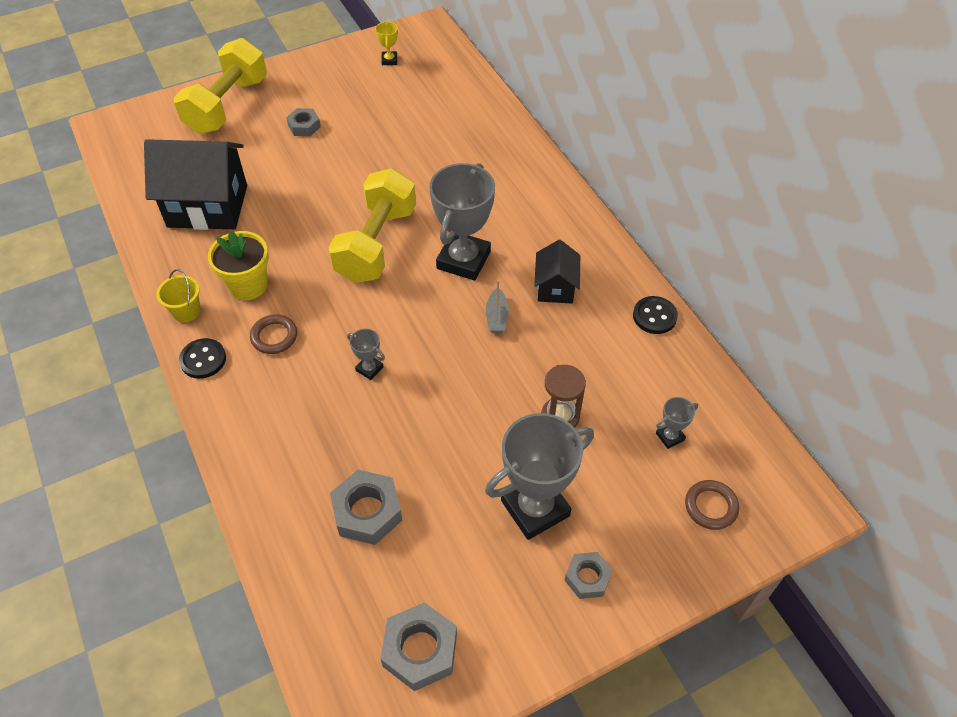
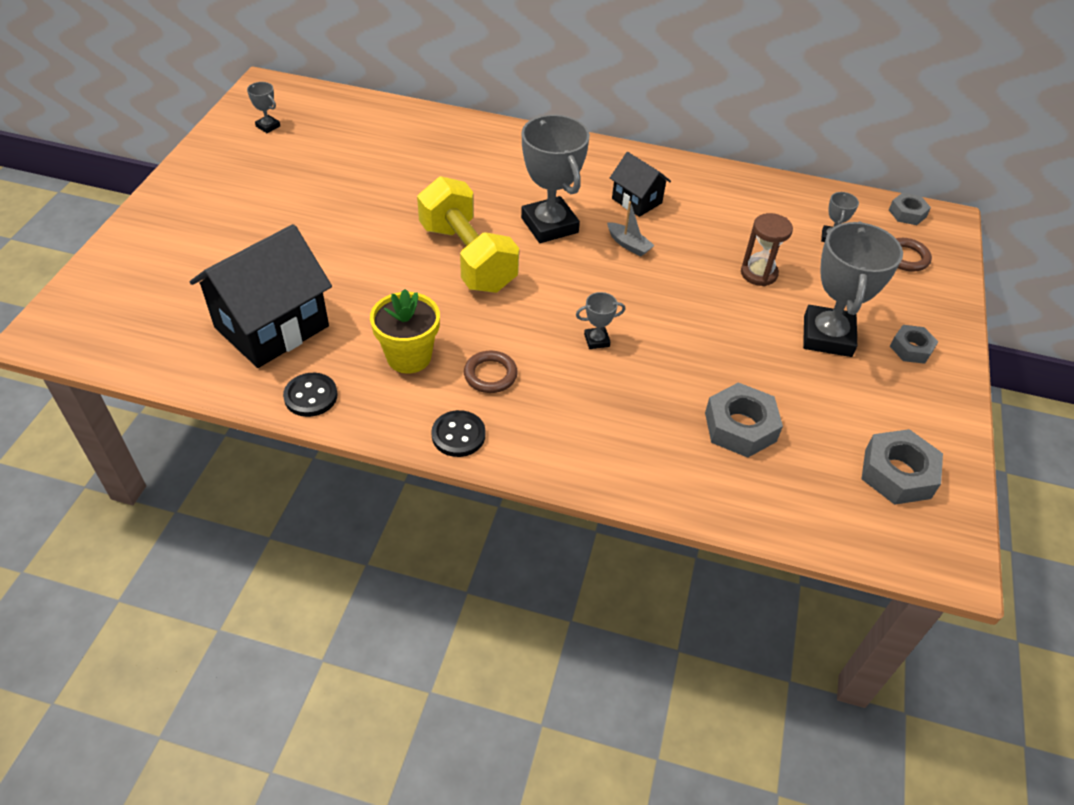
camera: 50 degrees left, 5 degrees down
(186, 311) = (385, 414): yellow bucket -> none
(227, 105) = (160, 241): yellow dumbbell -> none
(304, 126) = (266, 214): grey nut -> grey nut (907, 213)
(389, 60) = (268, 126): yellow trophy -> grey trophy
(654, 316) = (720, 177): black button -> black button (311, 396)

